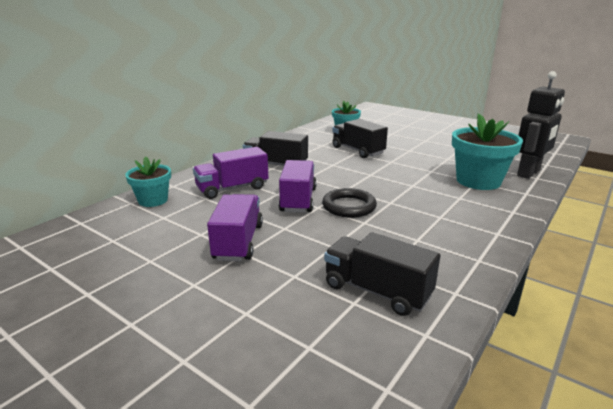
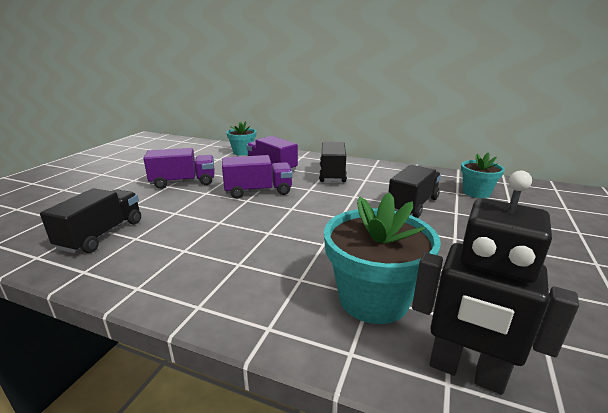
camera: 75 degrees right, 0 degrees up
(349, 206) = (251, 213): black ring -> none

